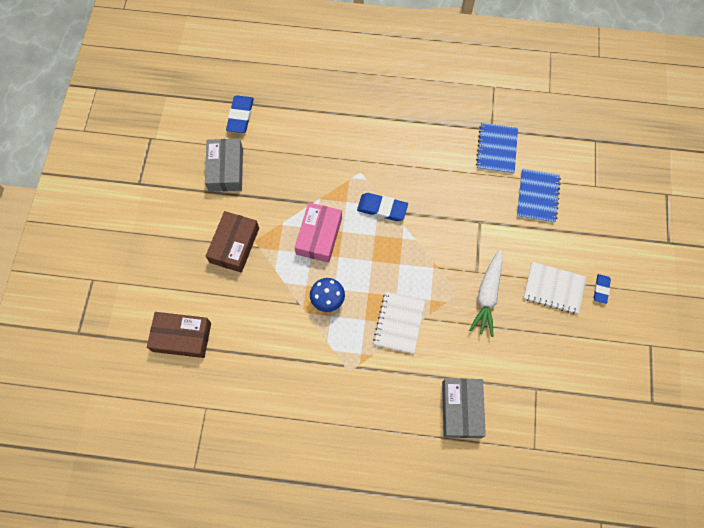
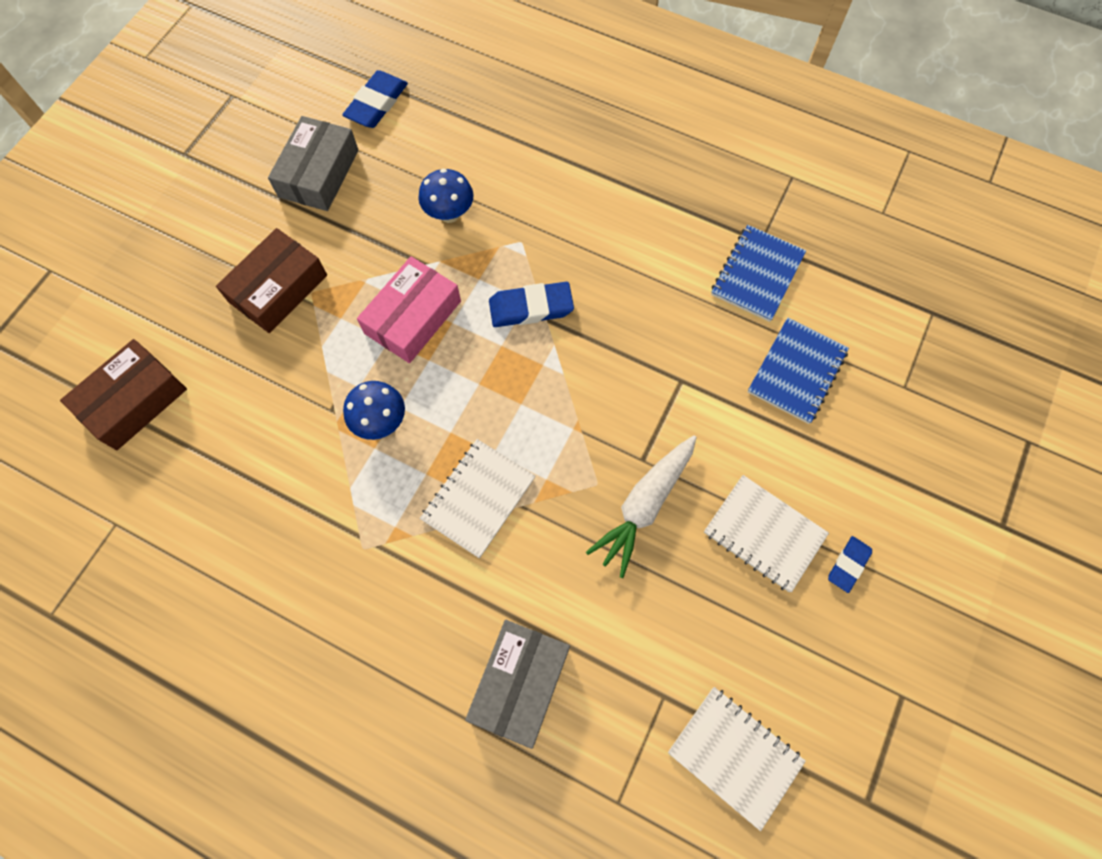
camera: 20 degrees right, 0 degrees up
(182, 337) = (134, 400): brown box -> brown box turned 75 degrees counterclockwise
(313, 169) = (449, 214): none -> blue mushroom
(382, 208) = (531, 307): blue eraser -> blue eraser turned 45 degrees counterclockwise
(581, 404) = (734, 756): none -> white notebook

